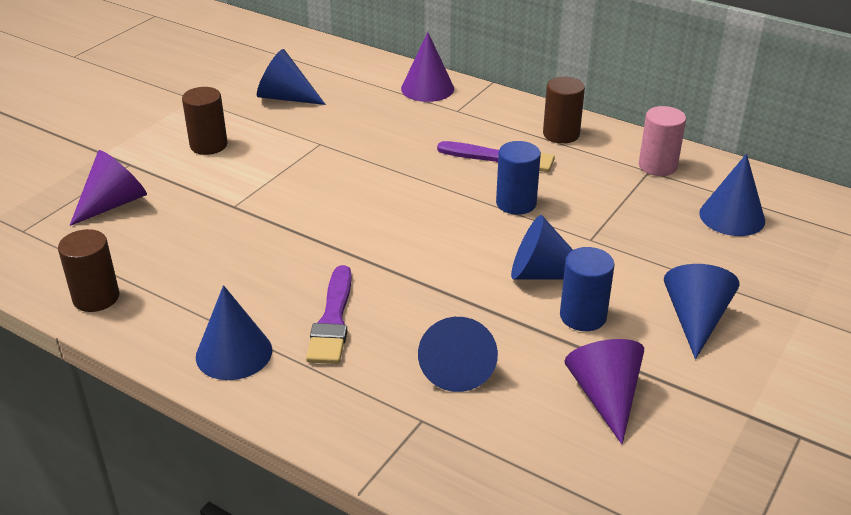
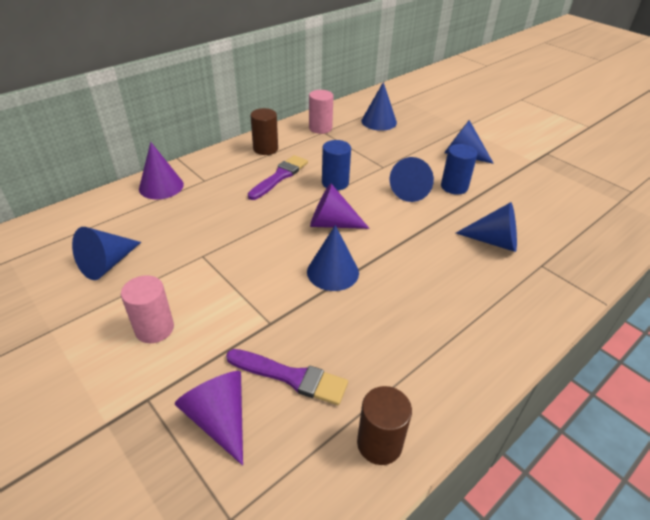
camera: 75 degrees left, 5 degrees up
(208, 145) = (154, 328): brown cylinder -> pink cylinder
(234, 353) = (471, 347): blue cone -> blue cone (333, 272)
(332, 320) = (441, 287): purple brush -> purple brush (291, 377)
(605, 396) = (521, 196): purple cone -> purple cone (332, 223)

